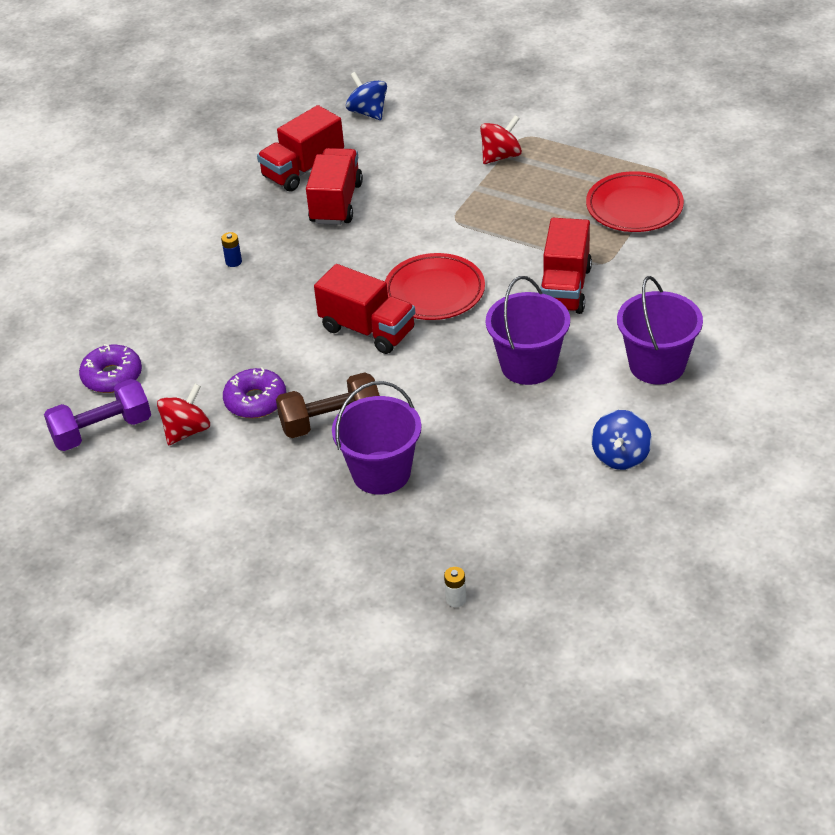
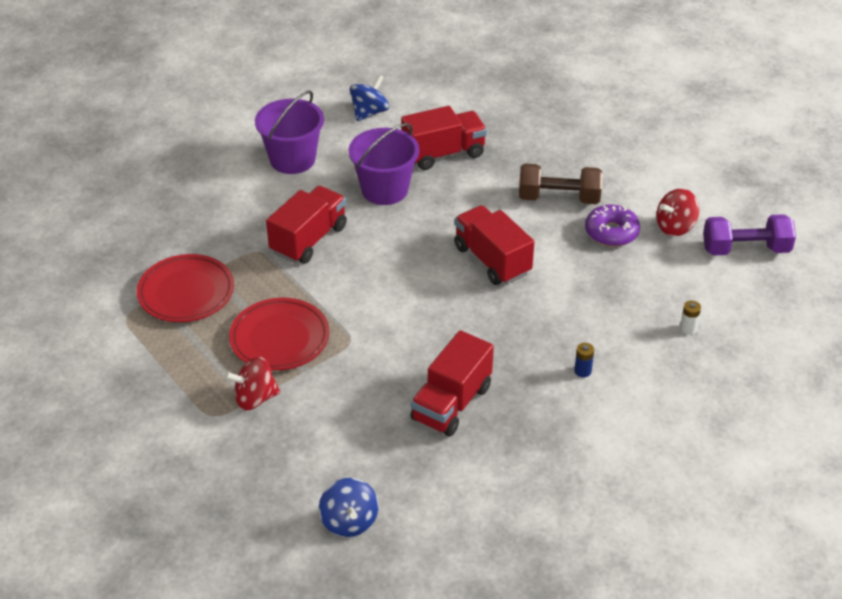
camera: 160 degrees left, 0 degrees up
(112, 376) = (728, 293): purple donut -> none
(303, 169) = (463, 462): red truck -> red truck (443, 153)
(381, 473) = (539, 153): purple bucket -> none
(434, 292) = (416, 274): red plate -> red plate (280, 339)
(456, 599) = (531, 71): white battery -> white battery (688, 329)

